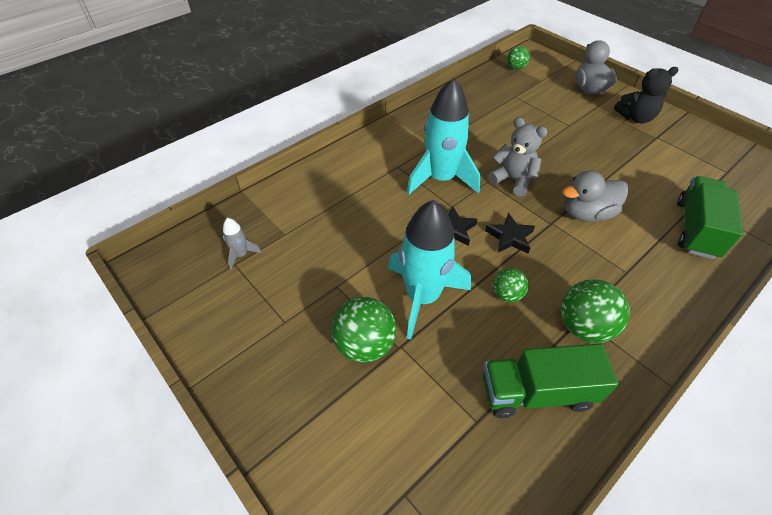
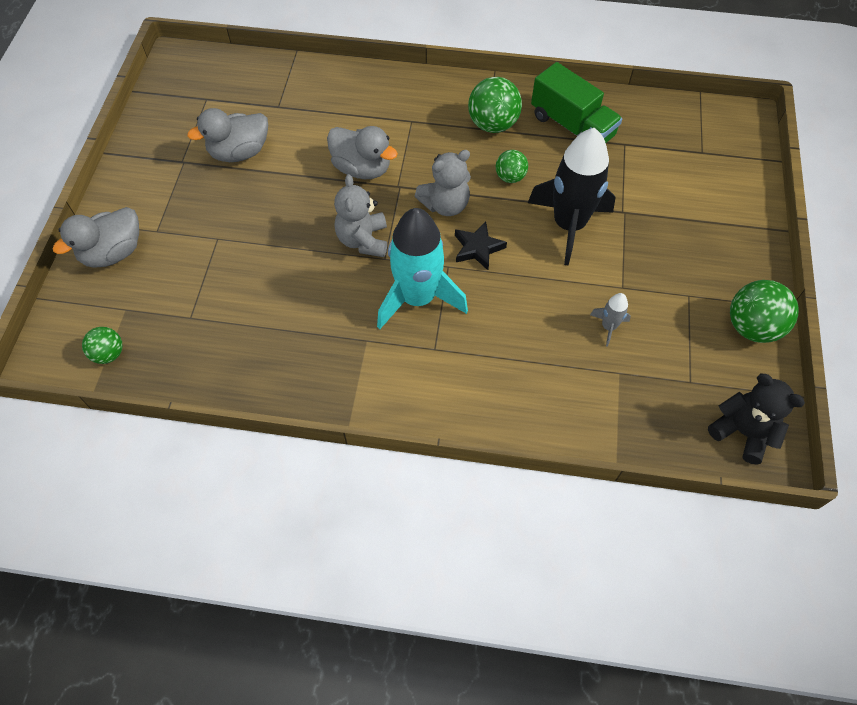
camera: 130 degrees left, 10 degrees up
(241, 254) = (677, 386): grey rocket -> grey rocket (608, 327)
(365, 344) = (645, 232): green ball -> green ball (751, 327)
(422, 297) = (568, 225): turquoise rocket -> black rocket
(510, 237) = (445, 205): black star -> grey teddy bear
(635, 118) = (153, 189): black teddy bear -> black teddy bear (742, 432)
(649, 163) = (239, 152): none -> grey duck
(696, 229) = (316, 97): green truck -> none

